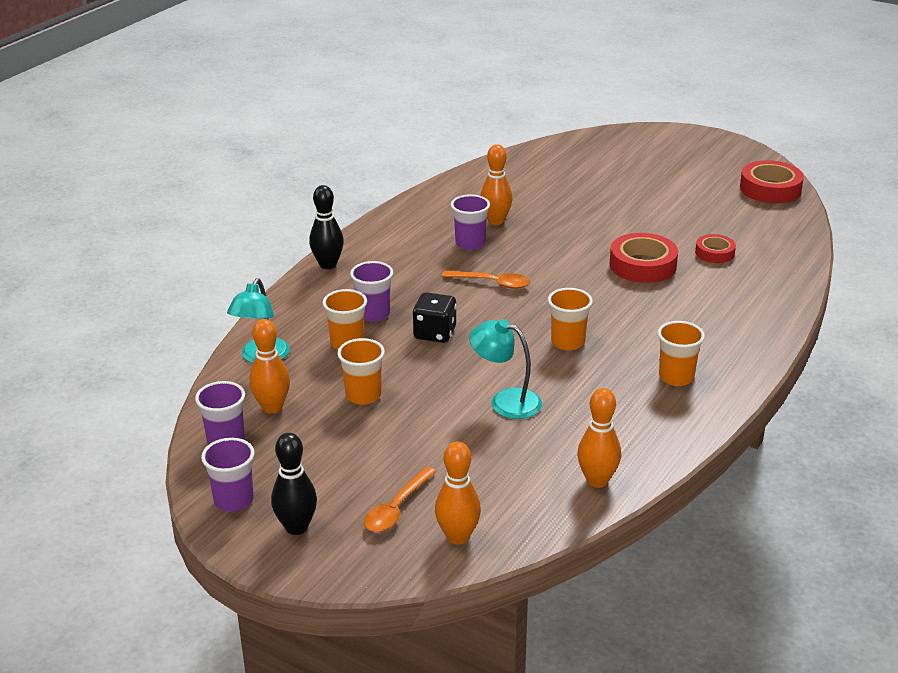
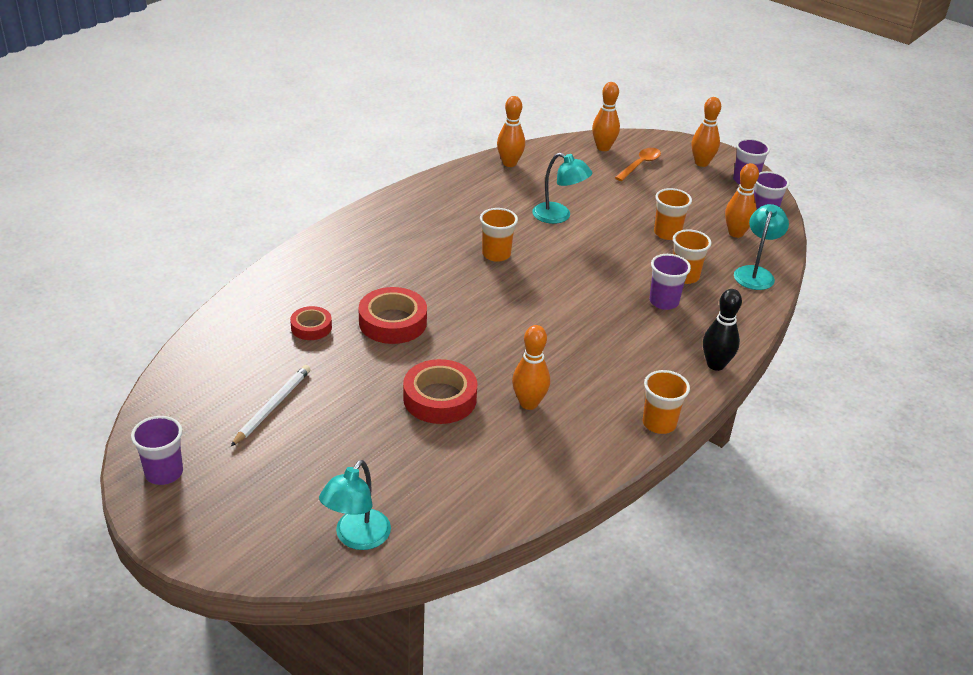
camera: 175 degrees left, 5 degrees up
(296, 527) = (701, 163): black bowling pin -> orange bowling pin
(435, 333) = (608, 276): black dice -> none
(470, 243) = (563, 374): purple cup -> purple cup (164, 473)
(492, 283) = (549, 321): orange spoon -> none
(591, 145) = (357, 538): none -> turquoise lamp
(676, 377) = (422, 217): orange cup -> orange cup (659, 423)
(701, 199) = (272, 406): none -> white pencil
(770, 189) = (176, 412): red tape -> red tape (440, 398)

